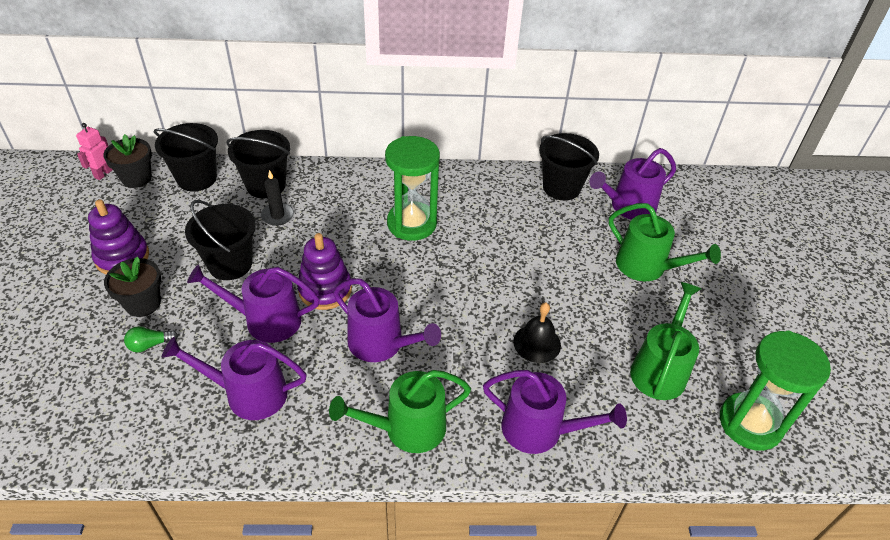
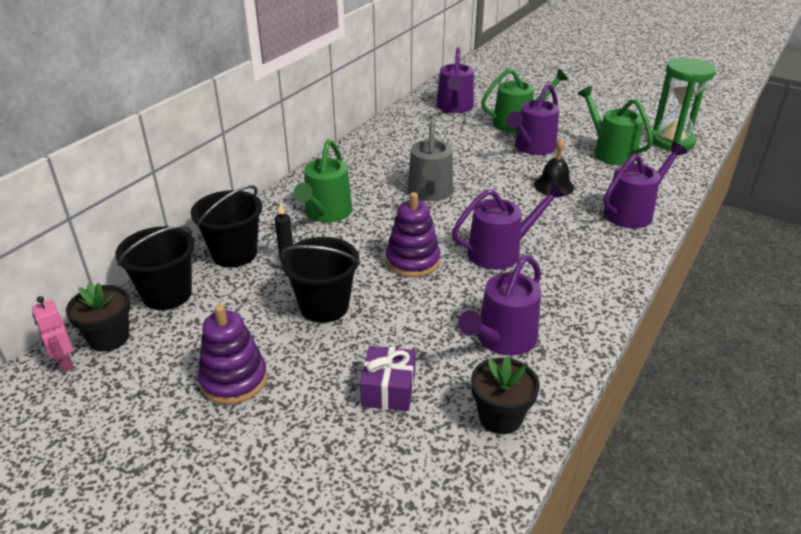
camera: 55 degrees left, 10 degrees down
(143, 303) = (323, 380): black flower pot -> black flower pot (500, 417)
(150, 345) = (388, 389): green light bulb -> purple gift
(266, 320) = (420, 304): purple watering can -> purple watering can (532, 147)
(407, 428) = (596, 267): green watering can -> green watering can (326, 213)
(412, 223) = (377, 194): green hourglass -> none
(444, 256) = (430, 192): none -> grey watering can
(561, 187) = (407, 122): black bucket -> none

